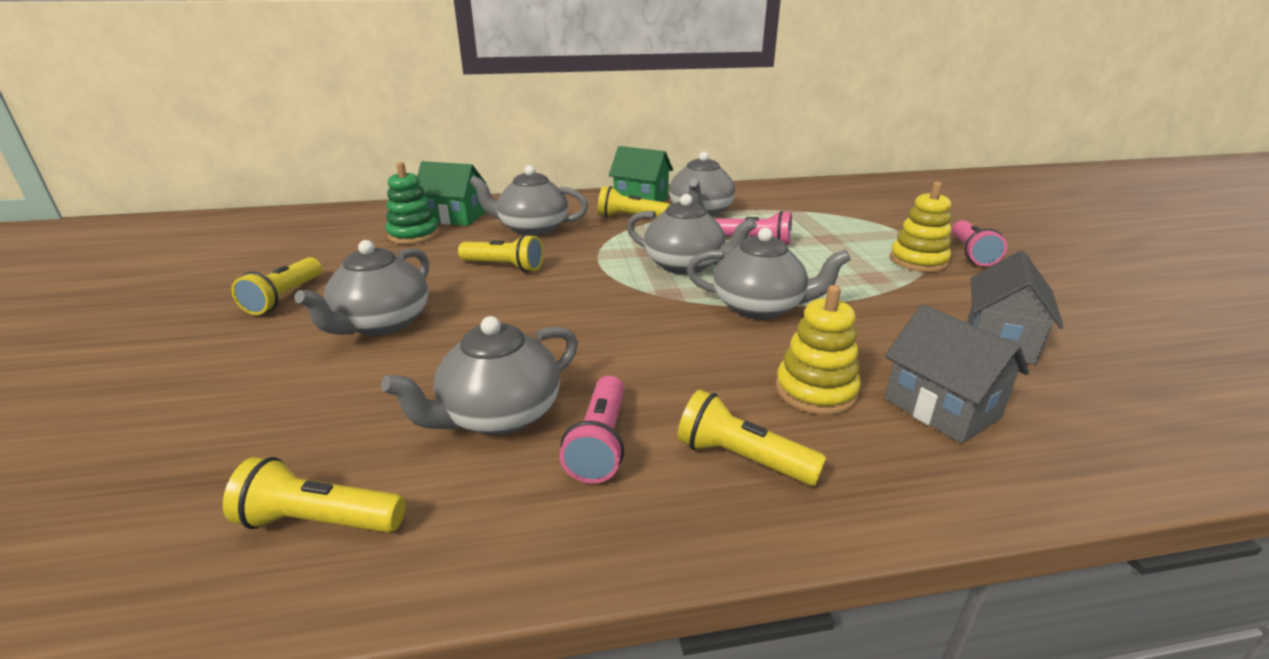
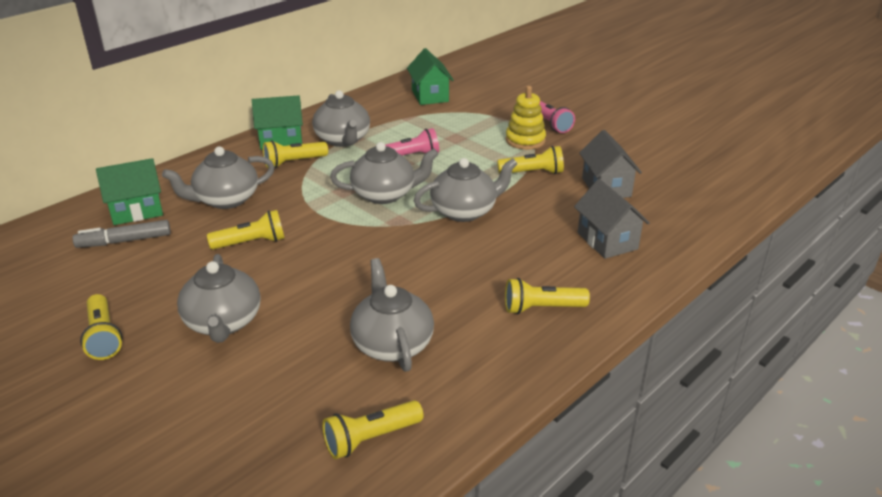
camera: 35 degrees left, 5 degrees up
(413, 235) = (125, 241): green stacking toy -> grey marker
(499, 415) = (392, 344): grey teapot -> grey teapot turned 150 degrees clockwise
(600, 443) = (466, 333): pink flashlight -> none
(815, 391) = (543, 256): yellow stacking toy -> none
(837, 199) = (430, 96): none -> green house
(896, 294) = (532, 173): none -> yellow flashlight
(941, 408) = (607, 241): grey house -> grey house turned 45 degrees clockwise

